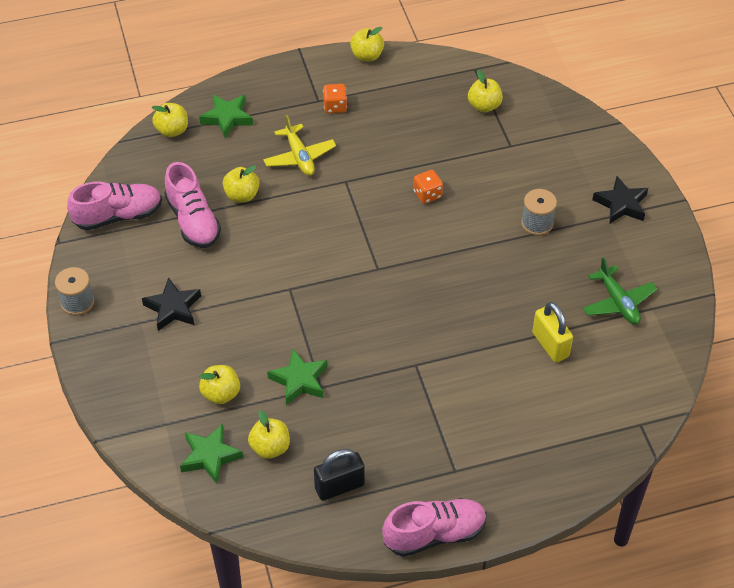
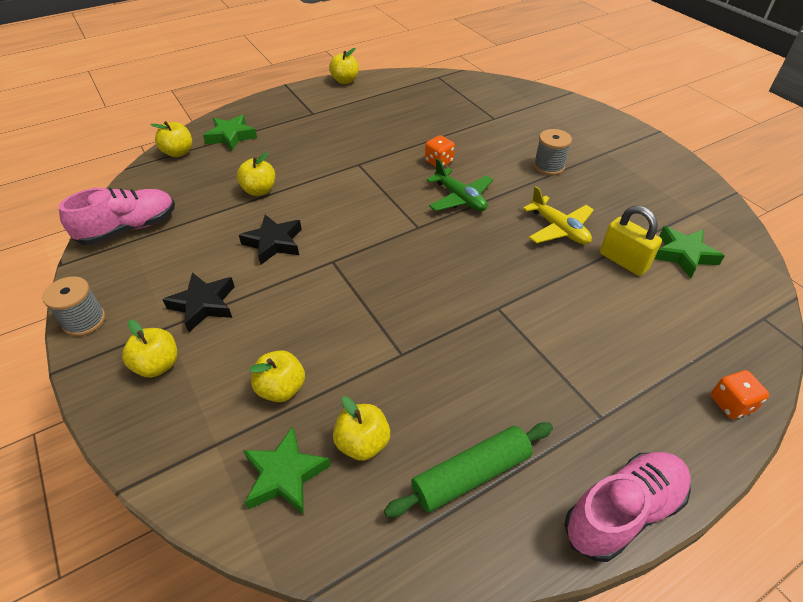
camera: 15 degrees left, 5 degrees down
(193, 221) = (212, 219): pink shoe -> none
(299, 157) = (308, 153): yellow plane -> yellow plane (559, 229)
(299, 380) = (373, 352): green star -> green star (684, 254)
(335, 106) = (329, 115): orange dice -> orange dice (731, 404)
(339, 486) = (470, 474): black padlock -> green rolling pin
(484, 106) = (457, 97): yellow apple -> yellow apple (158, 365)
(618, 302) = (661, 213): green plane -> green plane (460, 198)
(621, 204) = (611, 142): black star -> black star (274, 243)

